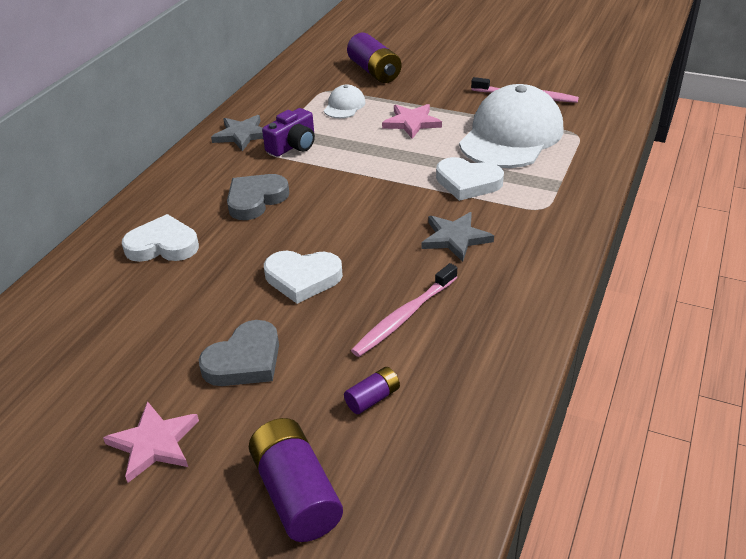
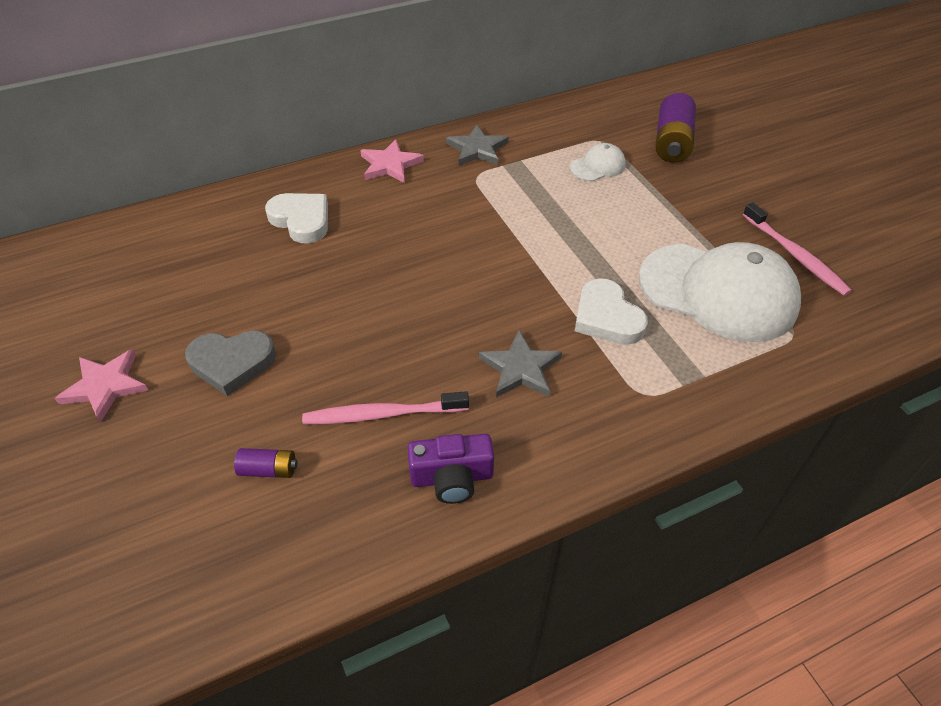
camera: 40 degrees right, 10 degrees up
(255, 200) = (412, 220): grey heart -> none
(293, 145) = (504, 183): purple camera -> purple camera (452, 477)
(296, 493) = (128, 504): purple battery -> none
(302, 278) = (355, 319): white heart -> none
(411, 123) = (636, 220): pink star -> pink star (390, 165)
(511, 135) = (718, 292): white cap -> white cap turned 45 degrees clockwise

